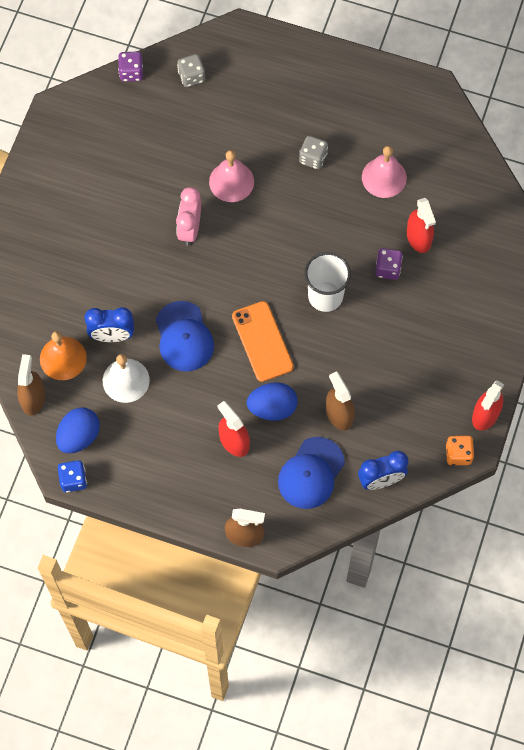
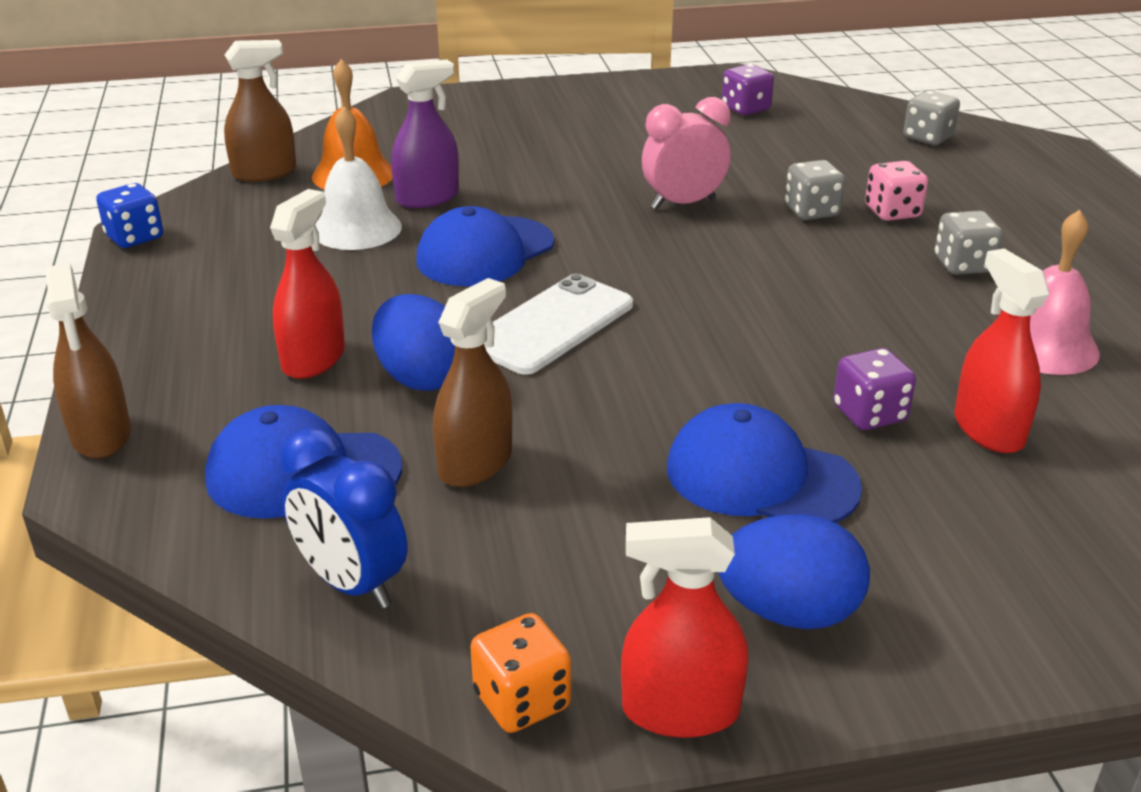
camera: 60 degrees right, 35 degrees down
(79, 436) = (221, 221): blue egg -> blue egg (788, 612)
(112, 336) = (427, 198): blue clock -> purple spray bottle
(131, 72) = (863, 101): purple dice -> purple dice (745, 109)
(231, 181) = (811, 211): pink bell -> grey dice
(253, 150) = (892, 212): none -> pink dice
(262, 341) = (552, 325): orange phone -> white phone
(325, 296) = (720, 361): white cup -> none
(400, 328) = (760, 477): none -> blue cap
(418, 238) = (988, 429): red spray bottle -> red spray bottle turned 120 degrees clockwise

